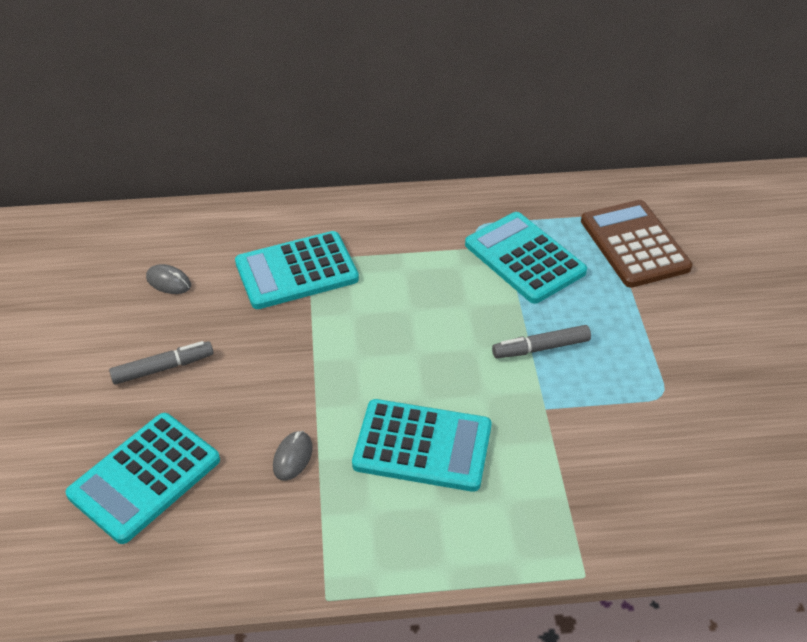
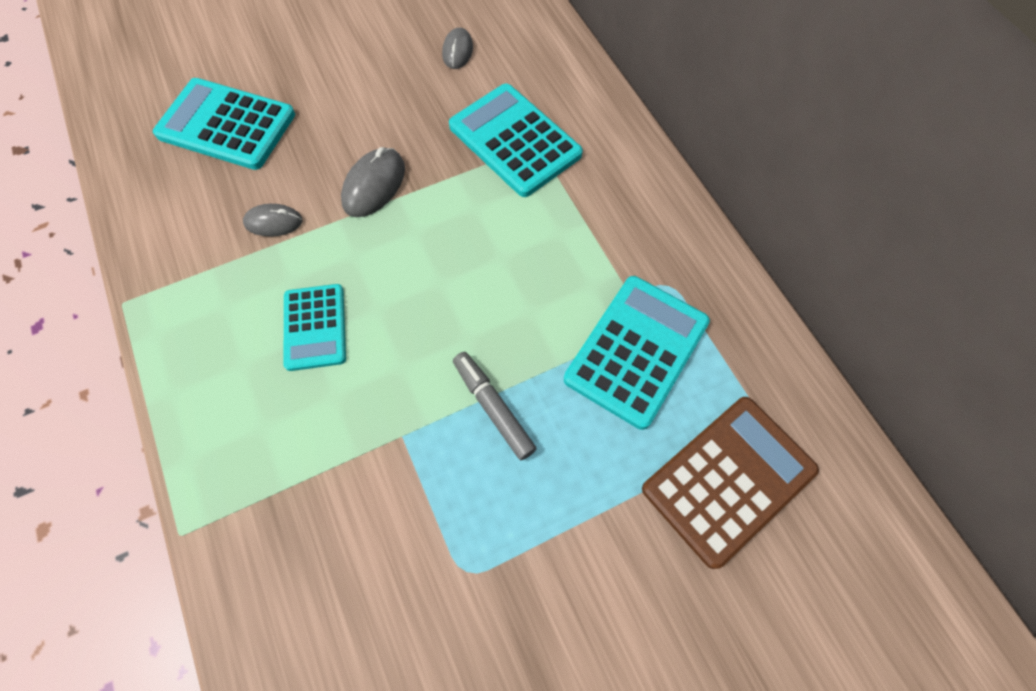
camera: 70 degrees right, 20 degrees up
(163, 368) = (351, 89): grey marker -> none
(291, 374) = (374, 185): none -> grey mouse
(422, 446) = (315, 327): turquoise calculator -> turquoise calculator, size x0.63

